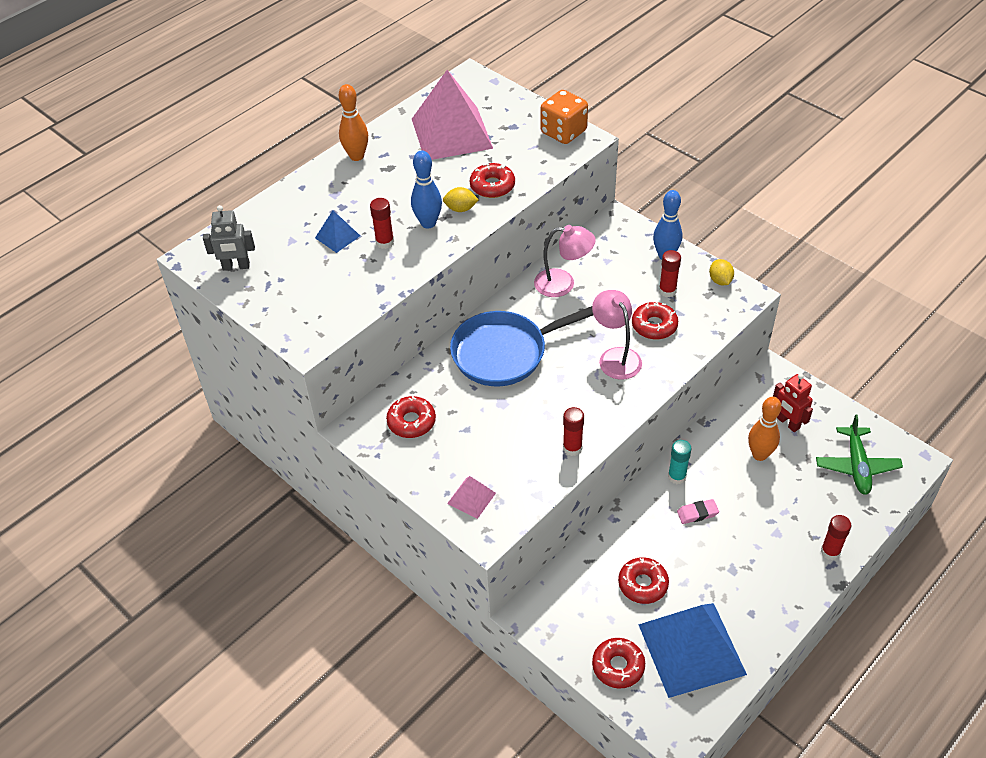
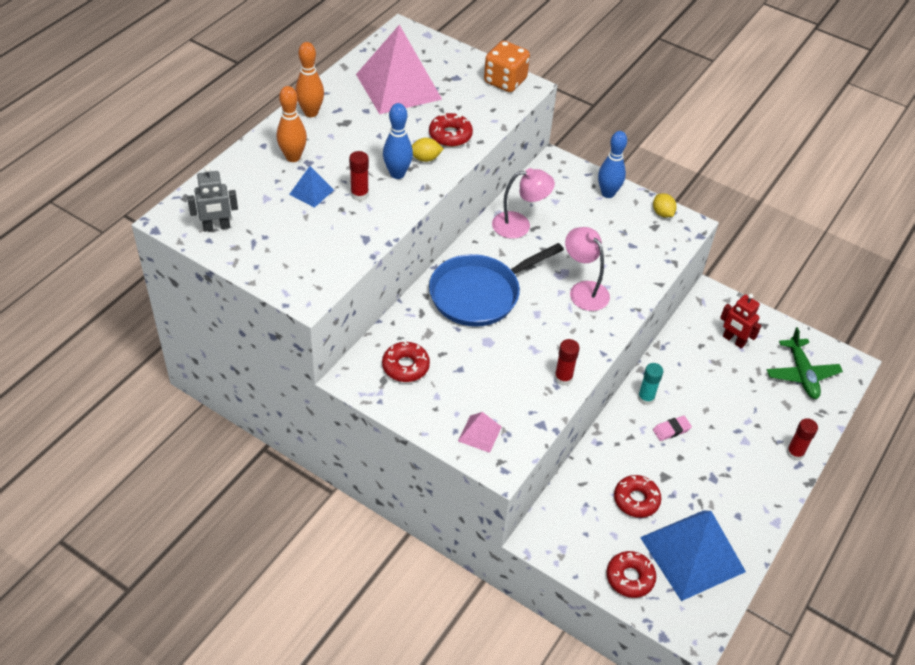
camera: 15 degrees left, 0 degrees up
(654, 325) = (612, 259): red donut -> none
(667, 291) = (617, 226): red glue stick -> none
(759, 455) = (715, 371): orange bowling pin -> orange bowling pin (293, 157)

